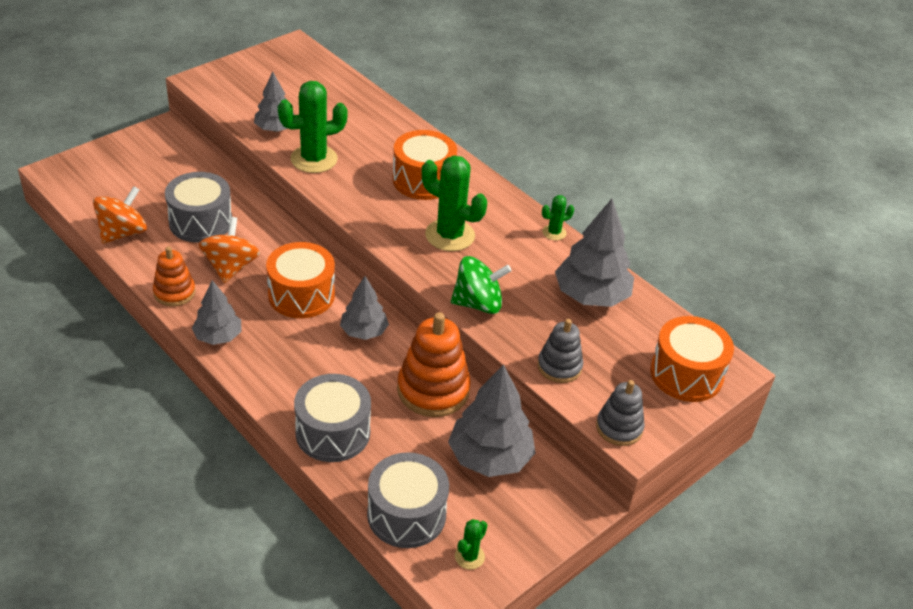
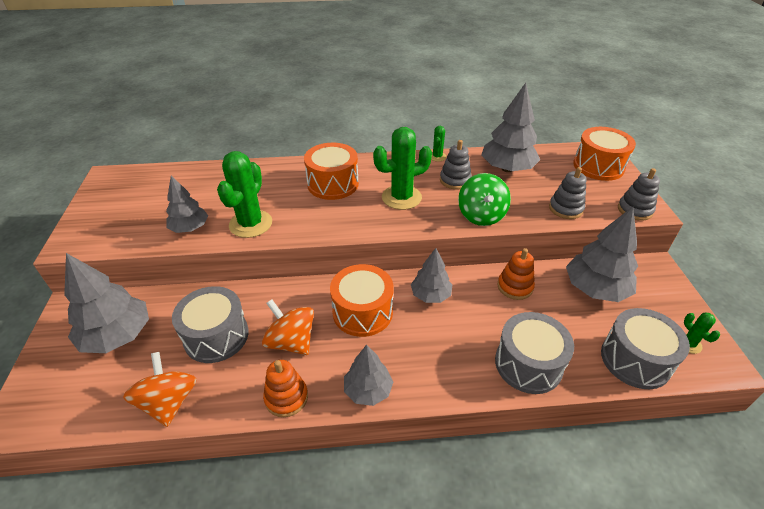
camera: 50 degrees left, 0 degrees up
(157, 170) = (117, 336): none -> grey tree
(433, 390) = (515, 287): orange stacking toy -> orange stacking toy, size x0.60
(478, 303) = (481, 215): green spinning top -> green spinning top turned 150 degrees clockwise
(522, 262) = (455, 180): none -> grey stacking toy

